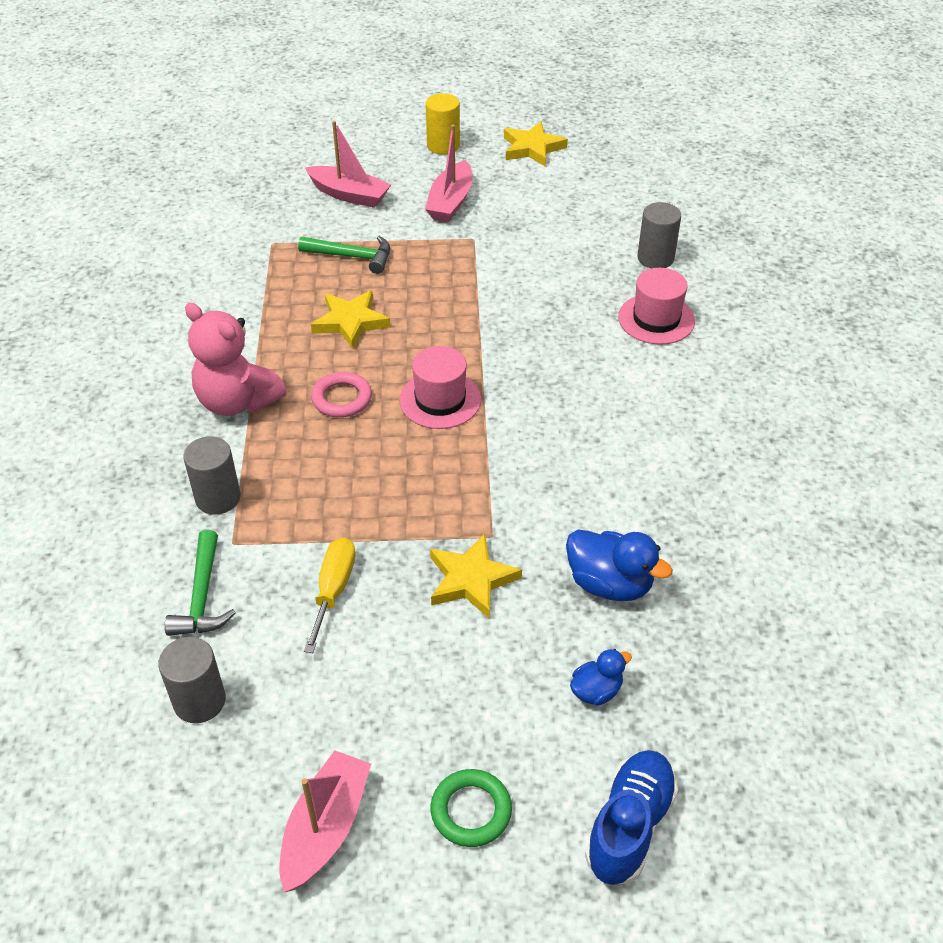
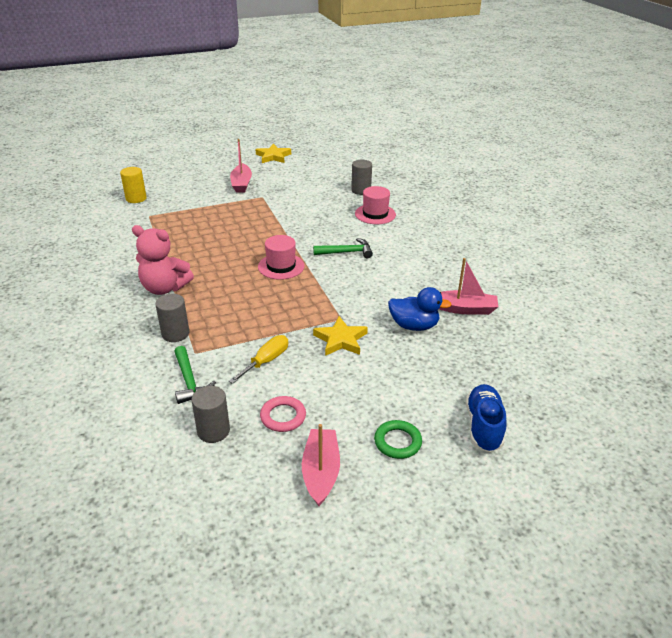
camera: 20 degrees left, 10 degrees down
(333, 590) = (266, 361): yellow screwdriver -> yellow screwdriver turned 45 degrees clockwise
(342, 398) = (225, 276): pink ring -> pink ring (283, 416)
(349, 195) = (183, 189): pink boat -> pink boat (464, 309)
(350, 322) = (213, 242): yellow star -> none
(352, 257) = (199, 214): green hammer -> green hammer (346, 252)
(443, 146) = (225, 162): yellow cylinder -> yellow cylinder (136, 198)
(596, 691) = (433, 372): blue duck -> none

